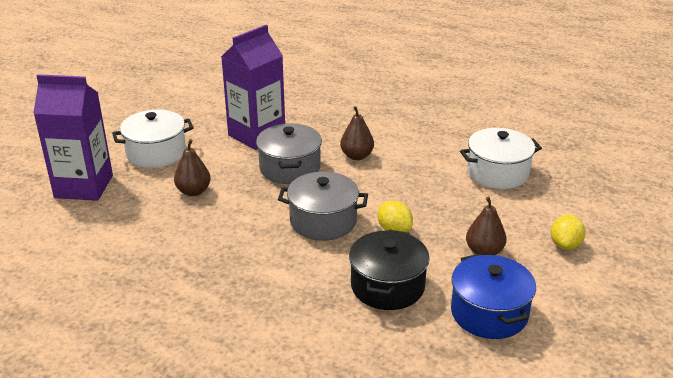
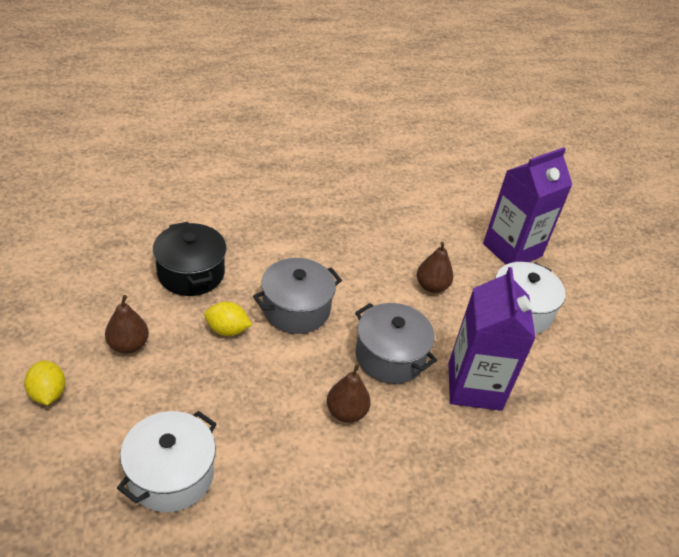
camera: 135 degrees right, 10 degrees up
(489, 313) = (94, 286): blue pot -> none

